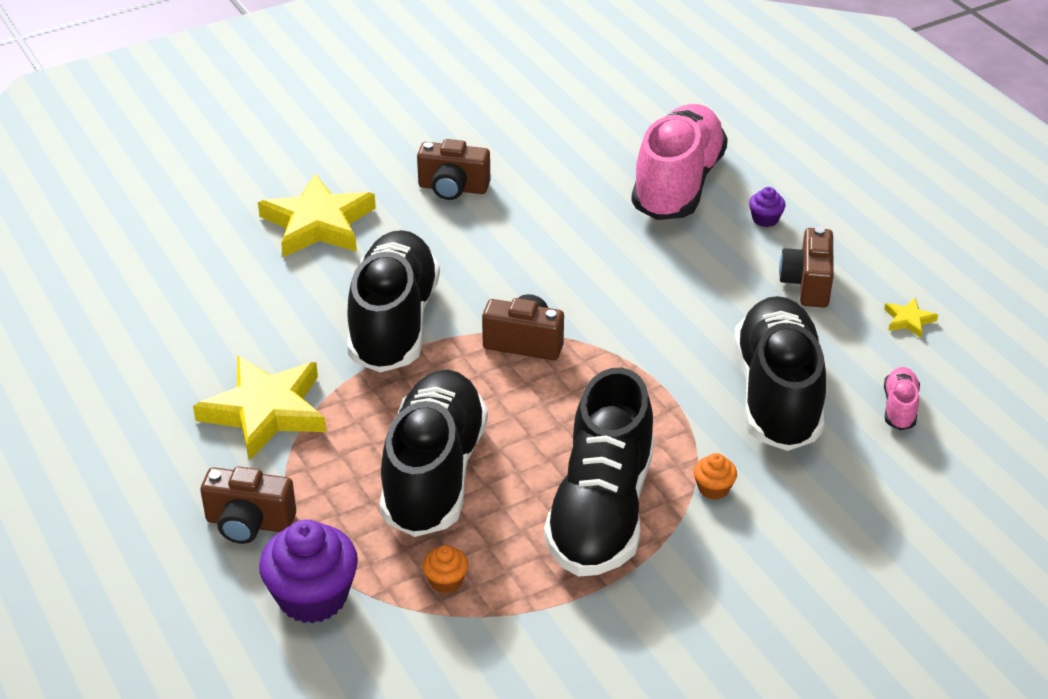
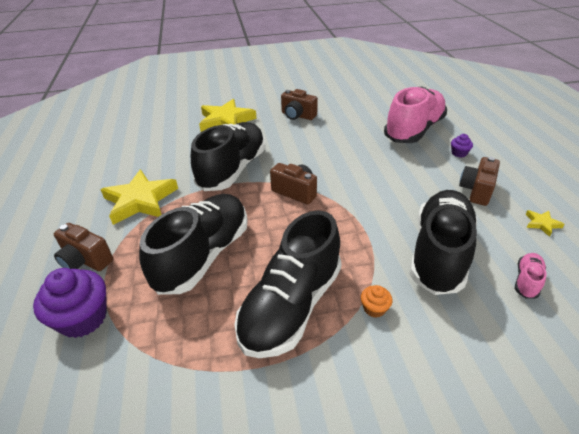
camera: 20 degrees right, 0 degrees up
(446, 581) = (167, 330): orange cupcake -> none

